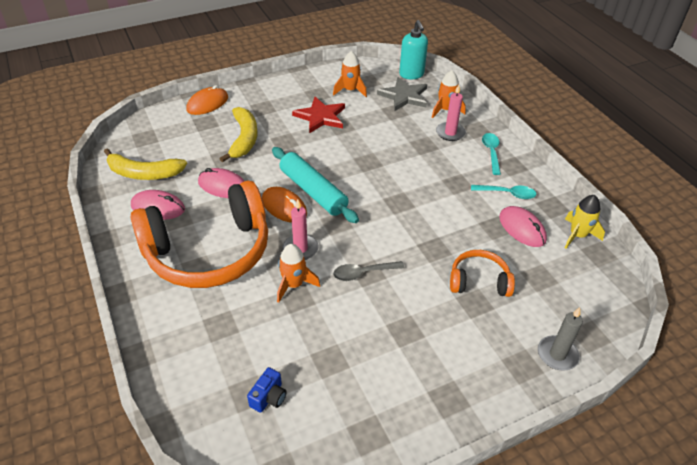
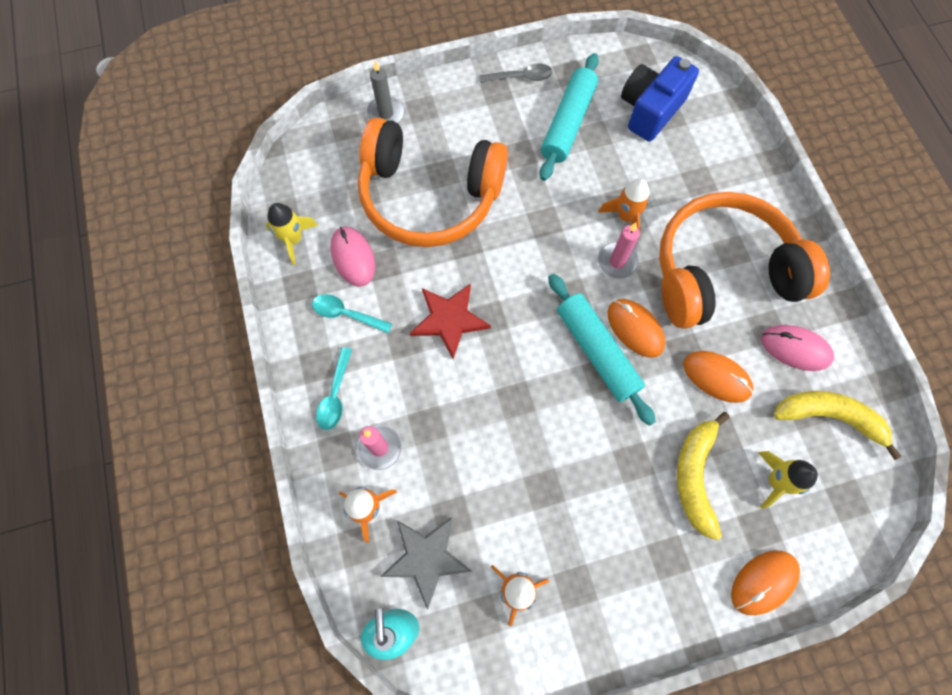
camera: 170 degrees left, 25 degrees up
(190, 141) = (776, 481): none -> yellow rocket
(223, 186) = (717, 377): pink mouse -> orange mouse
(269, 397) = (650, 110): blue camera -> blue camera, size x2.14
(320, 117) = (574, 517): red star -> red star (449, 320)
(361, 369) = (567, 123): none -> turquoise rolling pin
(363, 273) = (550, 221): grey spoon -> grey spoon (521, 77)
(479, 281) = (429, 196): orange headphones -> orange headphones, size x2.17

